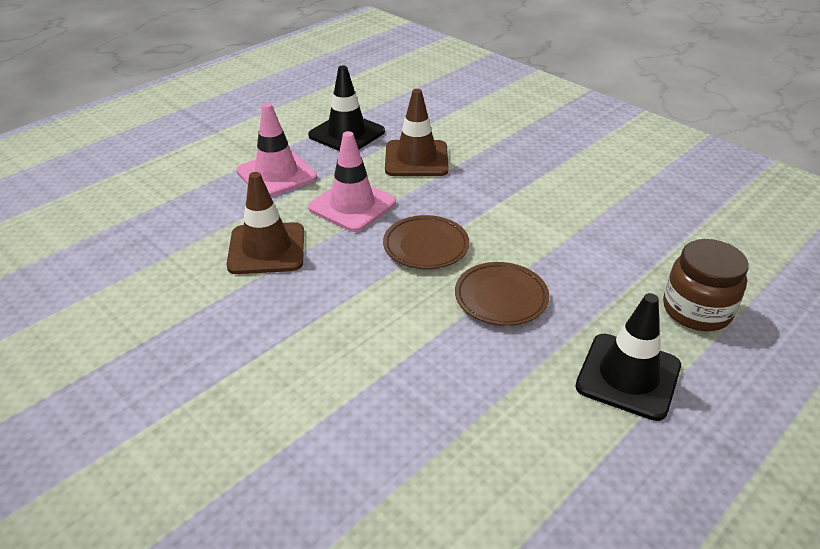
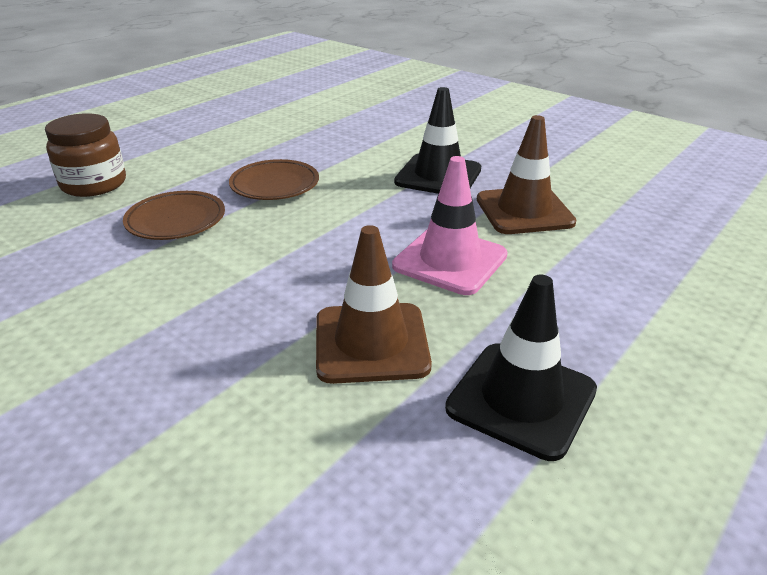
camera: 175 degrees right, 5 degrees down
(276, 174) = (587, 300): pink traffic cone -> none
(426, 246) = (348, 221): brown plate -> brown plate (176, 220)
(628, 376) = (190, 149): black traffic cone -> black traffic cone (438, 176)

